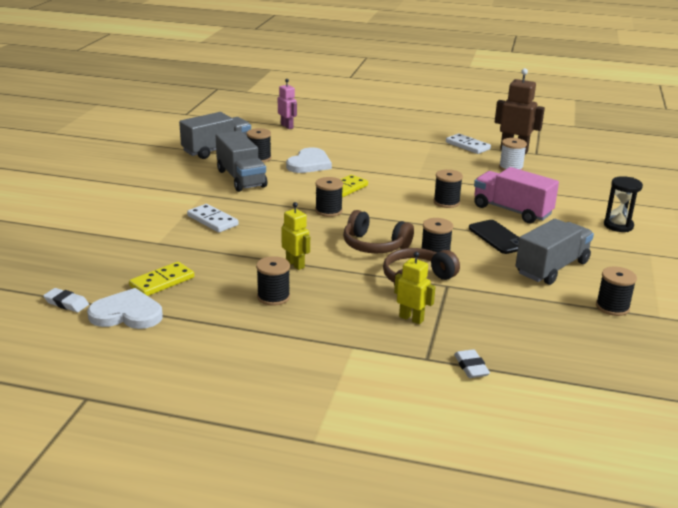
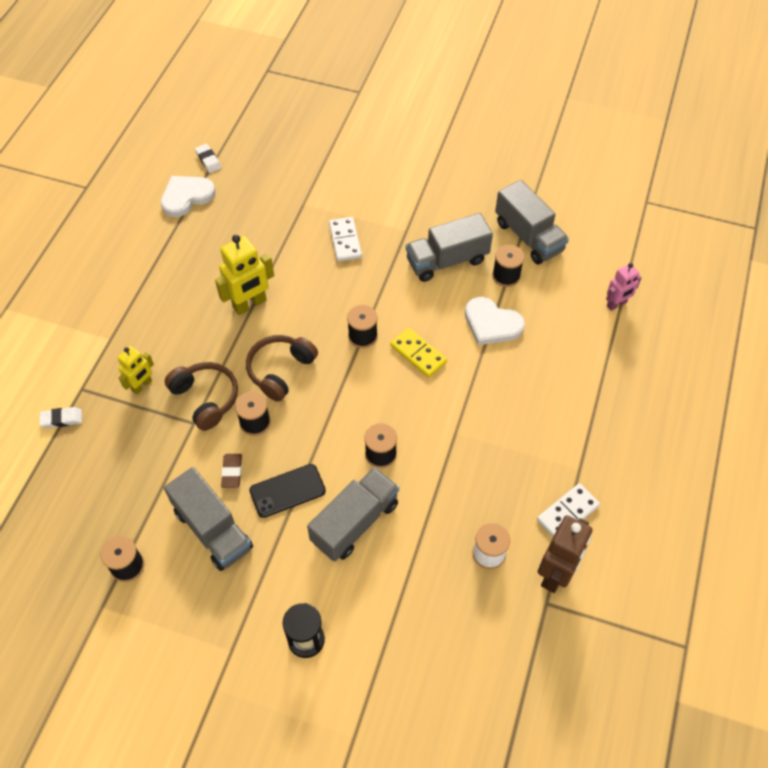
camera: 95 degrees right, 30 degrees up
(66, 303) = (208, 160): white eraser -> white eraser turned 60 degrees counterclockwise
(127, 314) = (186, 196): white heart -> white heart turned 135 degrees counterclockwise
(162, 282) = (232, 213): yellow domino -> none
(212, 220) = (345, 241): white domino -> white domino turned 60 degrees counterclockwise
(273, 297) = (195, 288): black spool -> none
(295, 264) = (250, 304): yellow robot -> yellow robot, size x1.62
(491, 262) = (232, 472): none -> brown eraser
(512, 210) = (355, 522): pink truck -> grey truck

